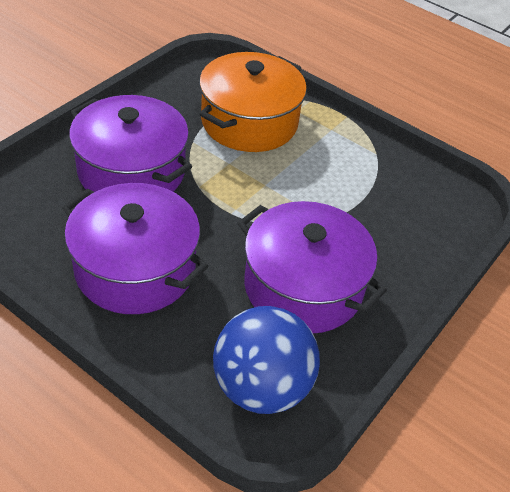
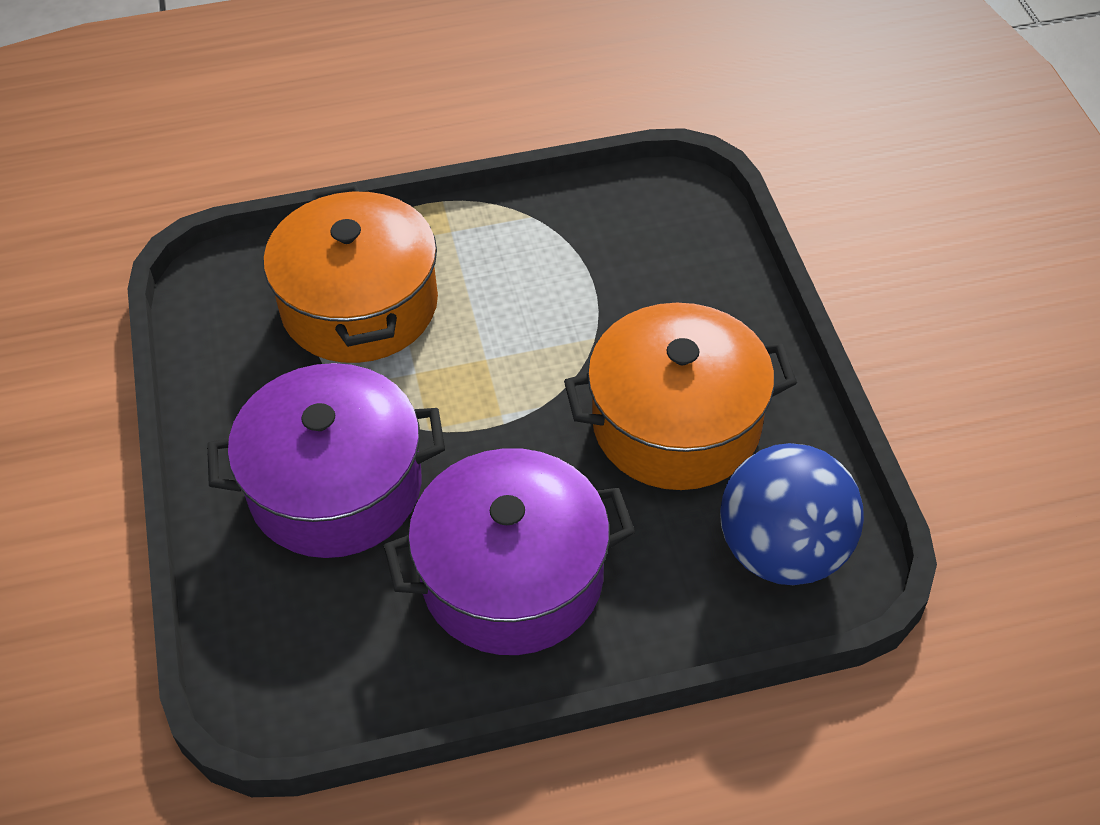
camera: 45 degrees left, 5 degrees up
(303, 287) = (676, 423): purple pot -> orange pot

